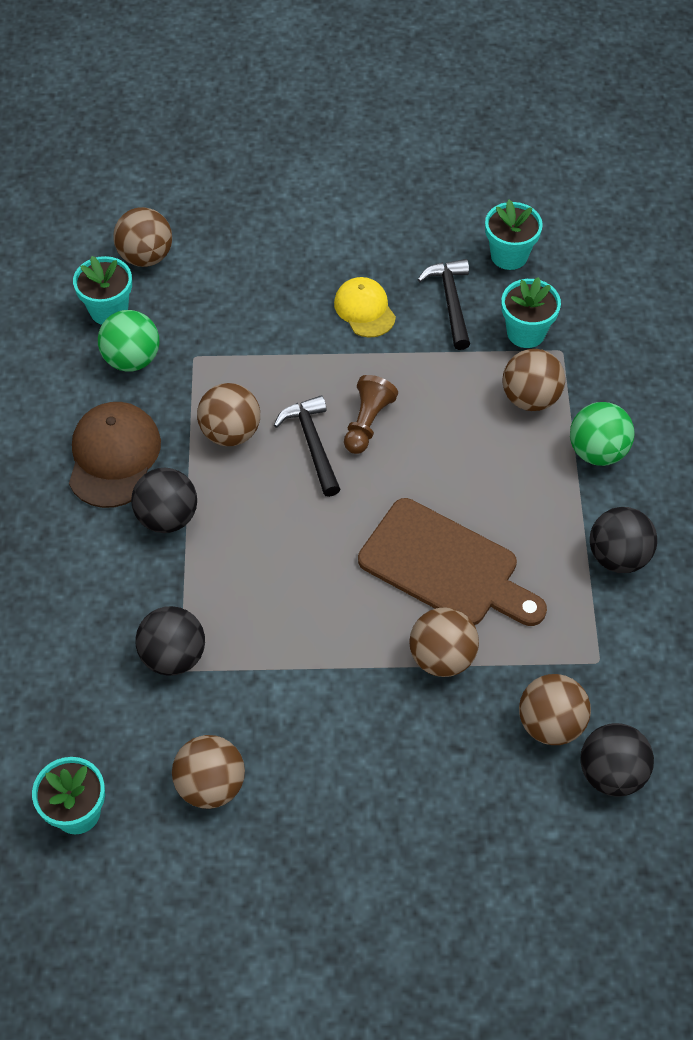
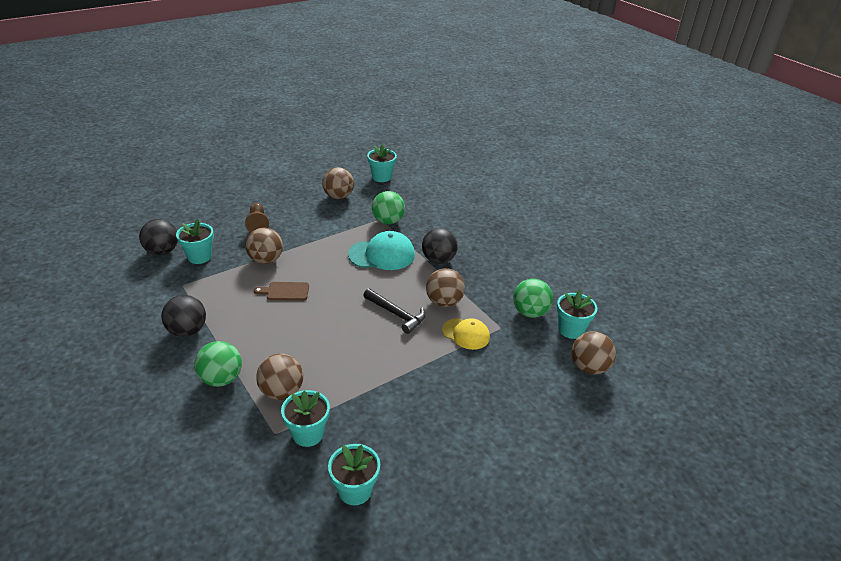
camera: 145 degrees right, 20 degrees down
(114, 456) = (488, 271): brown cap -> none
(173, 656) = (388, 221): black ball -> green ball
(246, 574) = (382, 255): none -> turquoise cap
(364, 309) = (428, 398): yellow cap -> yellow cap (466, 334)
(367, 423) = (375, 336): brown pawn -> brown pawn (258, 224)
(445, 567) = (285, 291): brown cutting board -> brown cutting board, size x0.49
(450, 301) = (375, 431): black hammer -> none
(550, 723) = (199, 257): brown ball -> turquoise flower pot

